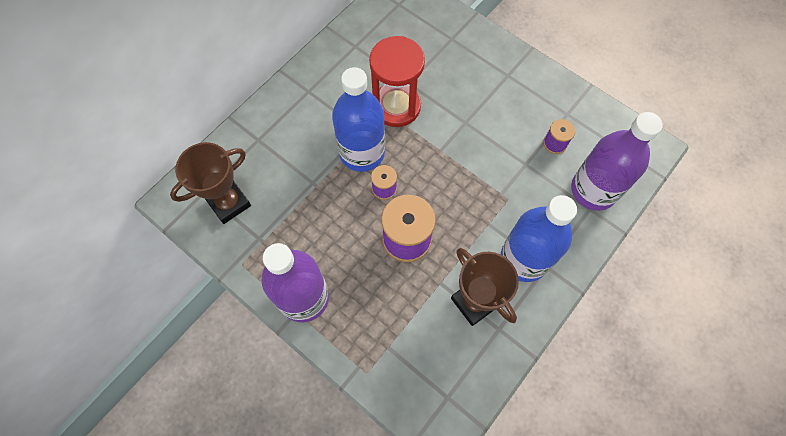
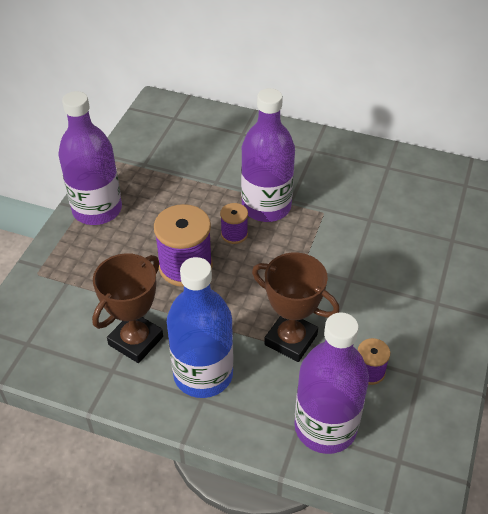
camera: 70 degrees right, 20 degrees down
(229, 203) = (170, 135): brown trophy -> brown trophy (291, 340)
(362, 152) = (266, 206): blue bottle -> purple bottle
(396, 106) = (335, 217): red hourglass -> none

